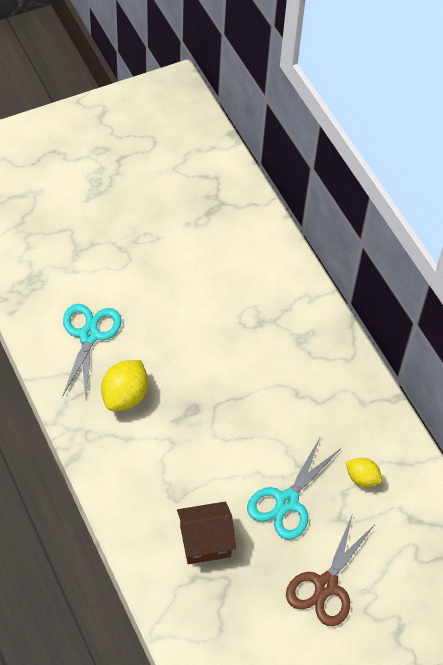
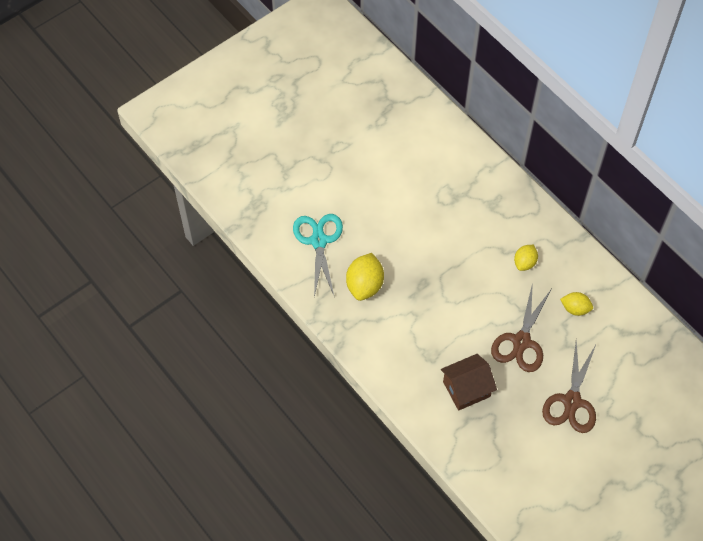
camera: 10 degrees left, 5 degrees up
(287, 502) = (521, 342): turquoise scissors -> brown scissors
(318, 412) = (524, 263): none -> yellow lemon

